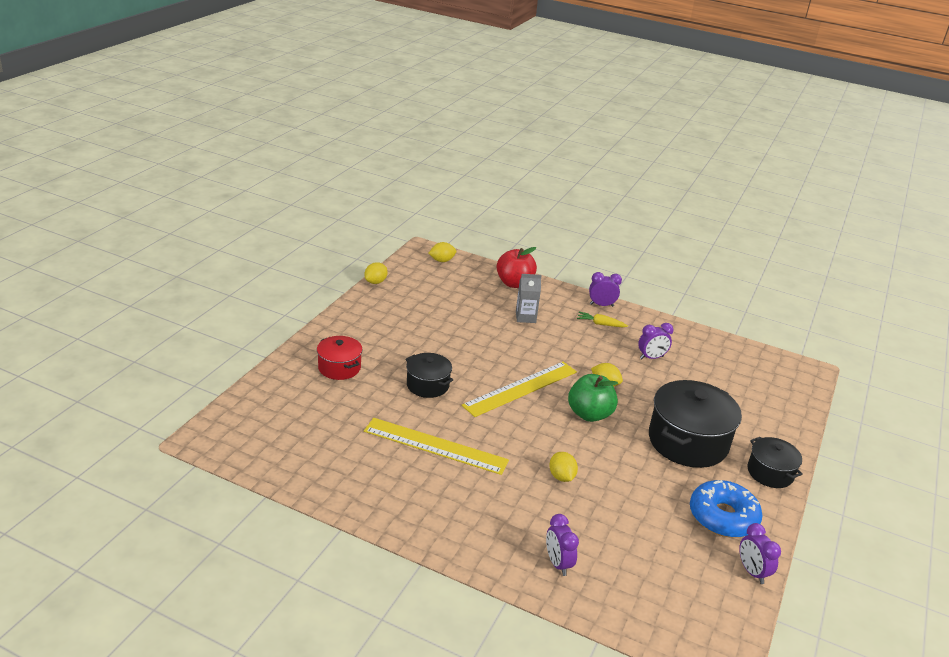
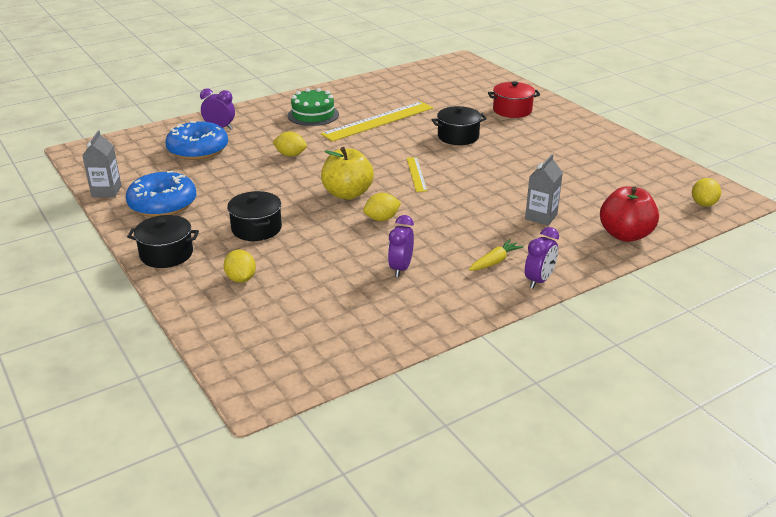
camera: 125 degrees right, 0 degrees up
(375, 282) = (661, 155): yellow lemon -> yellow lemon (241, 279)
(461, 501) = (313, 115): none -> green cake
(520, 388) = (416, 174): yellow ruler -> yellow ruler, size x0.50
(589, 414) = (347, 194): green apple -> yellow apple
(617, 552) = (198, 150): none -> blue donut
(688, 441) = (256, 228): black pot -> black pot, size x0.56
(752, 572) = (106, 191): purple clock -> grey carton

